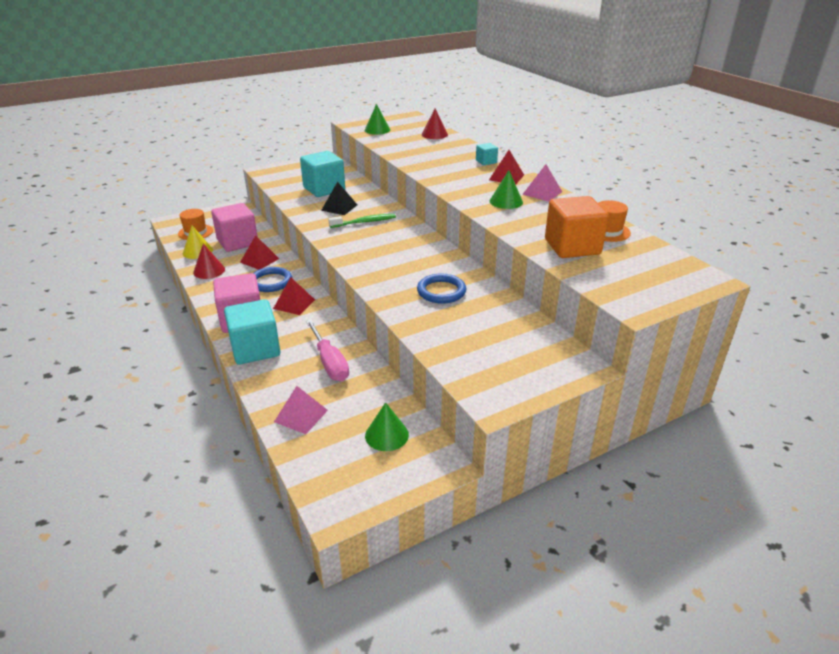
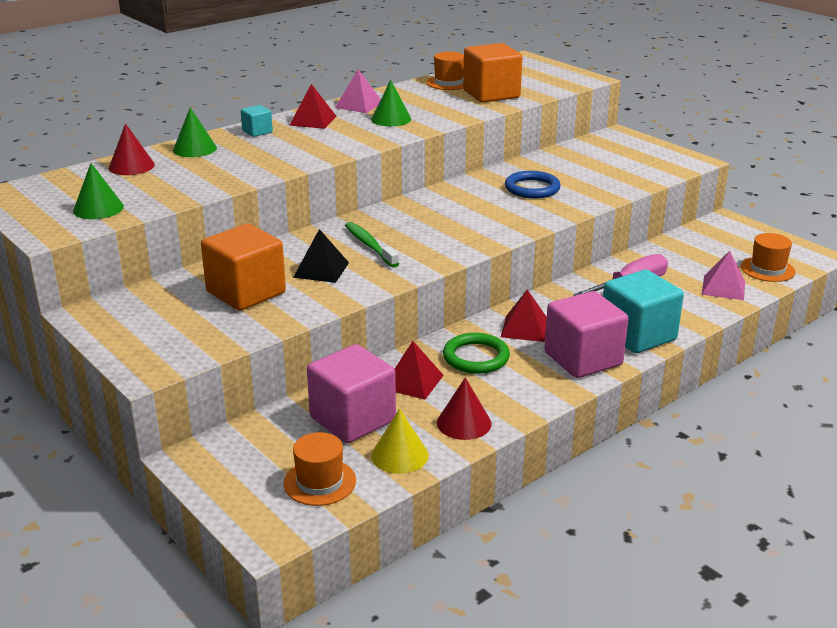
camera: 100 degrees left, 5 degrees down
(271, 282) = (476, 357): blue ring -> green ring
(321, 459) = (767, 269): none -> orange hat
(324, 189) = (246, 292): turquoise cube -> orange cube
(386, 435) = (712, 245): green cone -> green cone (194, 149)

